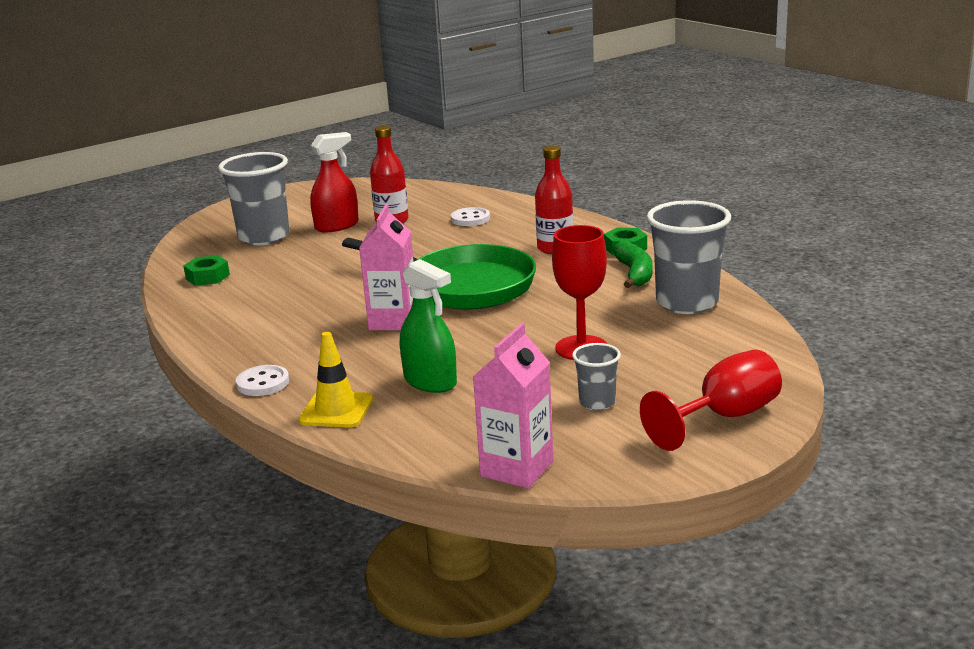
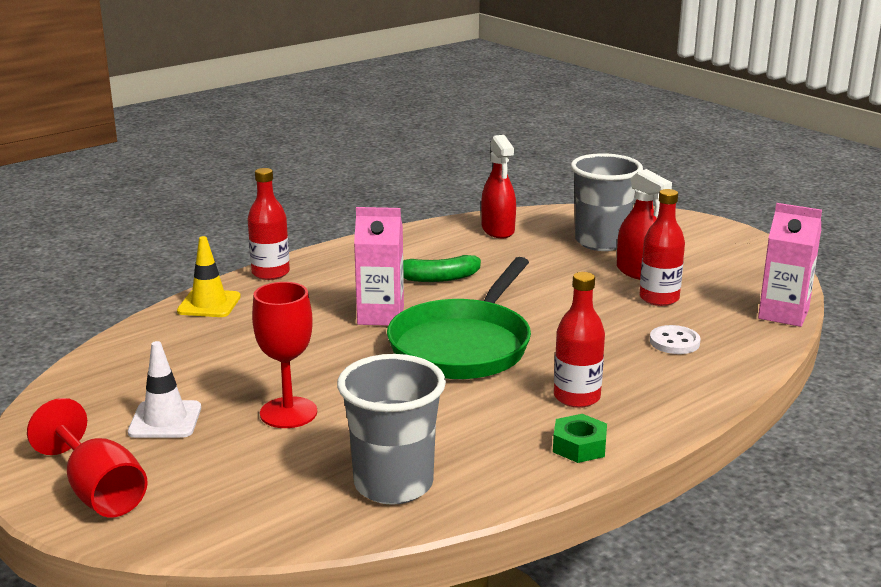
camera: 85 degrees right, 0 degrees up
(207, 277) = (498, 230): green nut -> red spray bottle
(263, 383) = (270, 273): white button -> red bottle
(430, 381) = (244, 339): green spray bottle -> none
(517, 469) = (68, 382): pink carton -> pink carton (783, 314)
(597, 402) = (165, 420): grey cup -> white traffic cone
(634, 273) = (491, 450): green banana -> green banana (437, 278)

